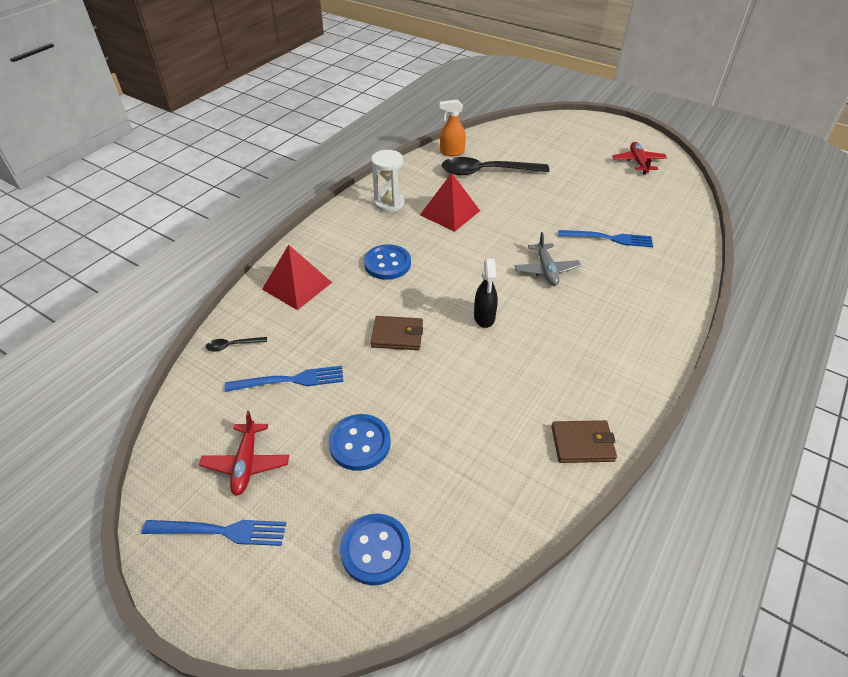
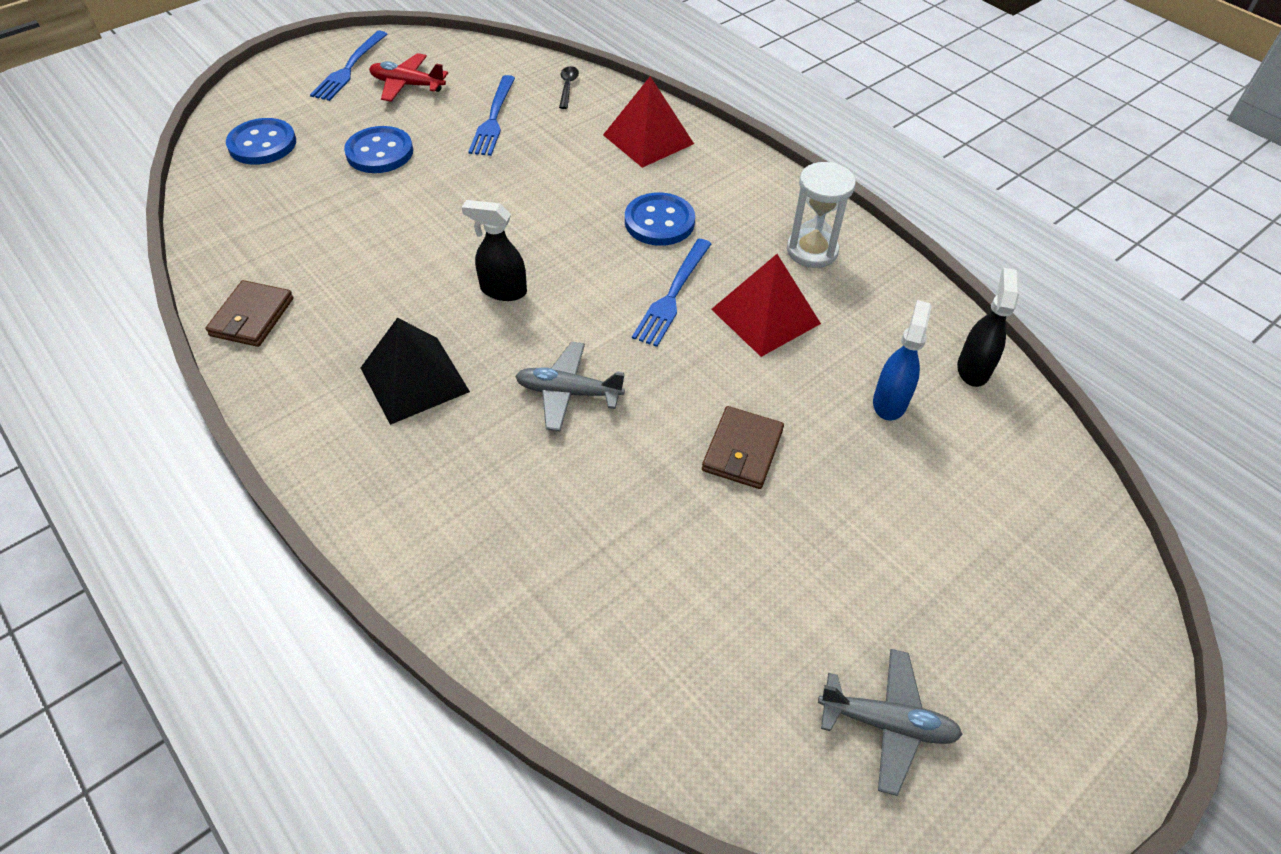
camera: 105 degrees right, 5 degrees up
(397, 335) = (515, 205): brown wallet -> brown wallet (742, 450)
(451, 152) = (973, 369): orange spray bottle -> black spray bottle
(486, 172) = (890, 402): black spoon -> blue spray bottle
(578, 334) = (414, 379): none -> black pyramid
(609, 238) = (614, 519): blue fork -> blue fork (672, 295)
(638, 162) = (887, 723): red plane -> grey plane

